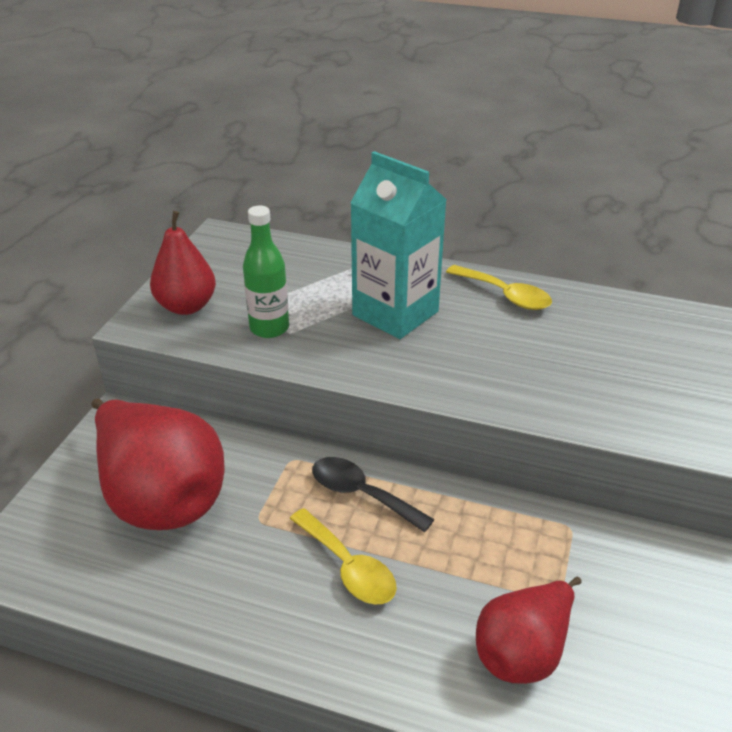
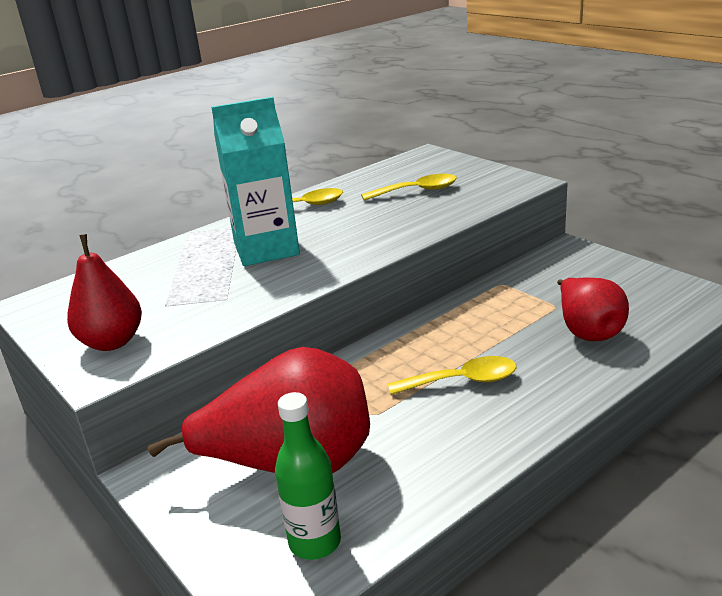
camera: 55 degrees left, 10 degrees down
(269, 328) = (207, 306): green bottle -> green bottle (315, 542)
(361, 494) = (395, 355): black spoon -> none
(620, 361) = (417, 191): none -> yellow spoon

